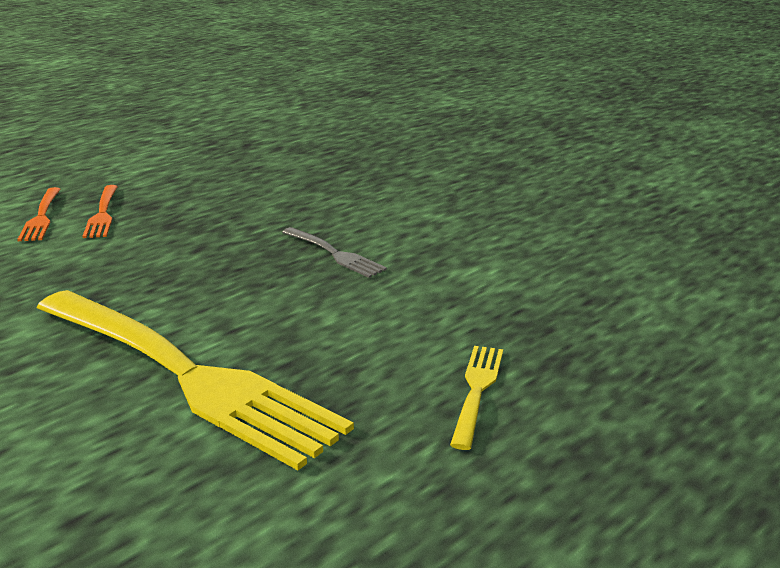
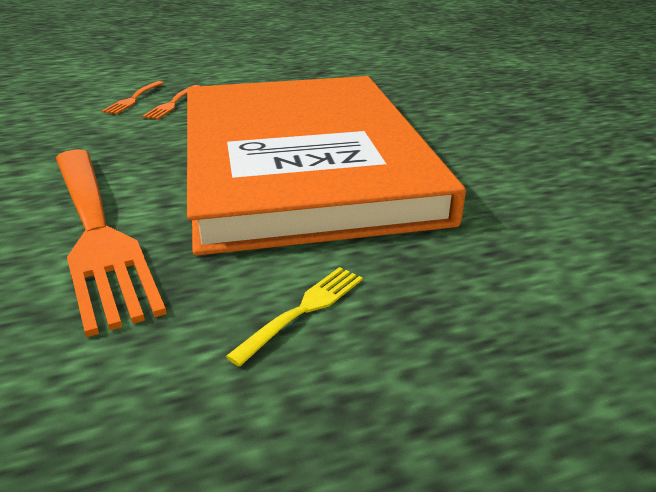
camera: 25 degrees right, 5 degrees up
(184, 375) = (96, 231): yellow fork -> orange fork
(334, 254) = (302, 162): grey fork -> orange book

